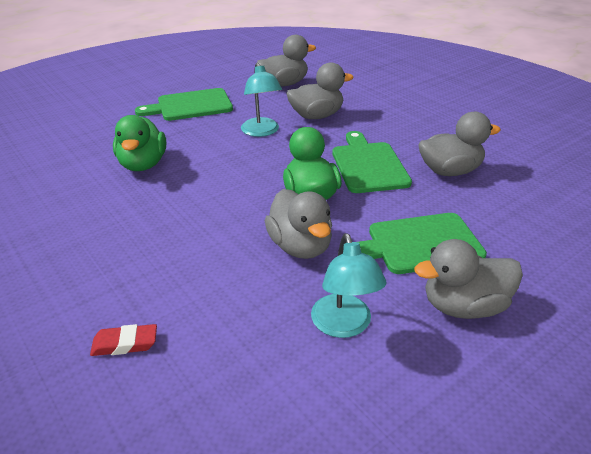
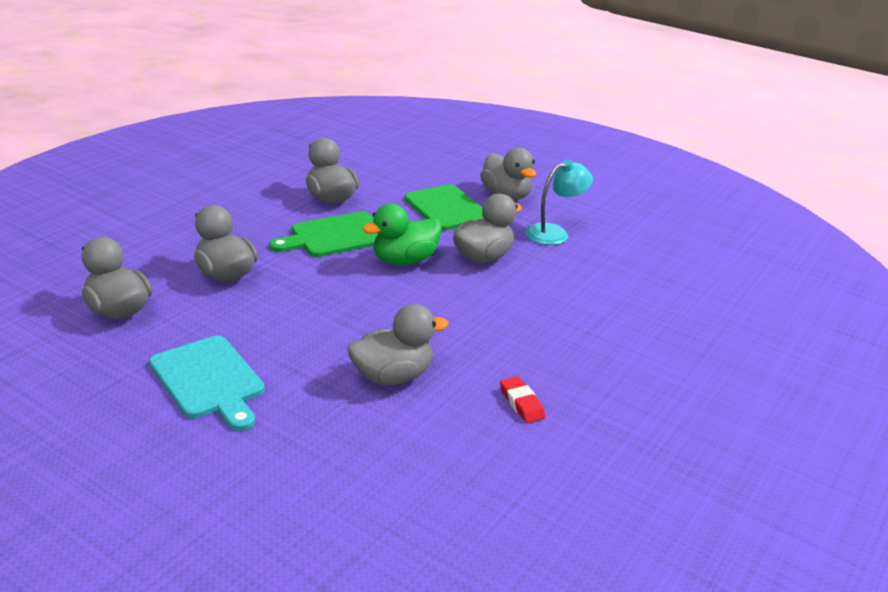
camera: 110 degrees left, 5 degrees down
(125, 344) = (639, 312): red eraser -> red eraser (521, 403)
(143, 164) = (393, 376): green duck -> grey duck
(190, 106) = (209, 380): green cutting board -> turquoise cutting board
(262, 132) = (279, 306): turquoise lamp -> none

